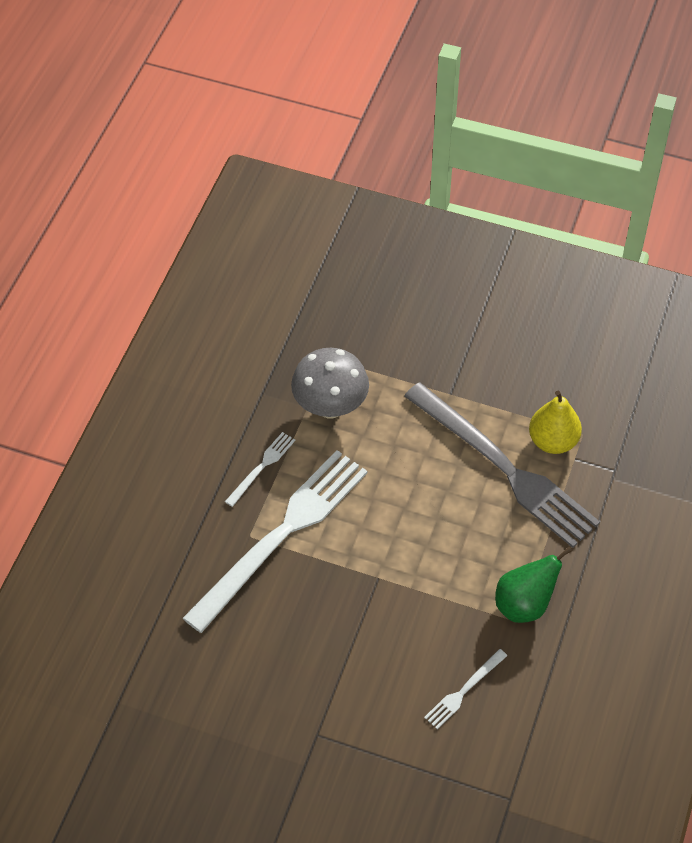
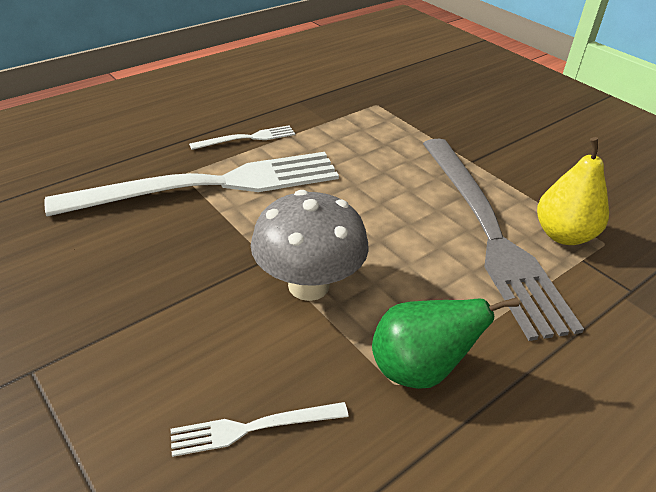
camera: 30 degrees right, 15 degrees down
(330, 406) = (348, 128): grey mushroom -> grey mushroom (308, 285)

